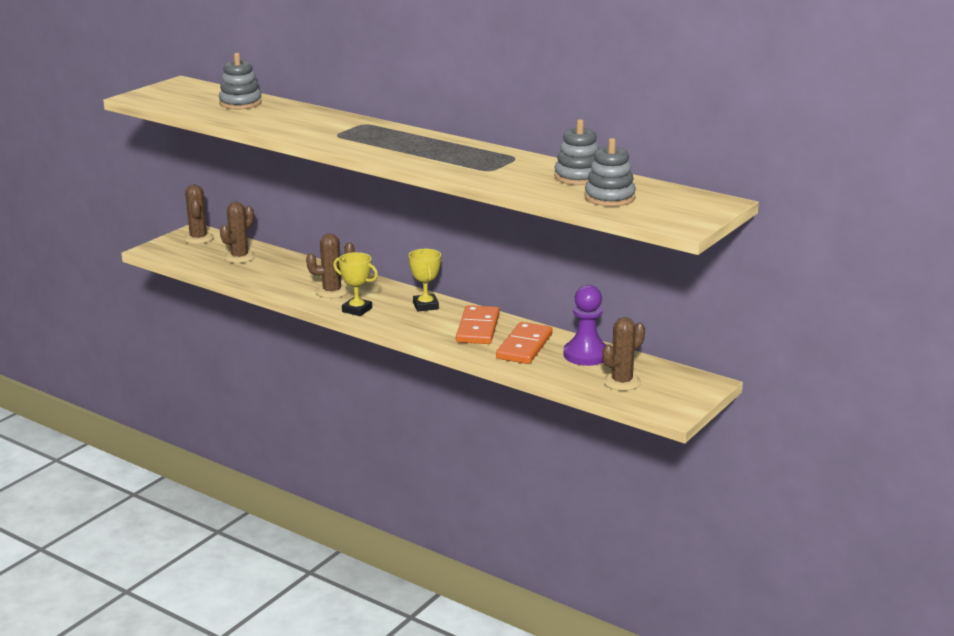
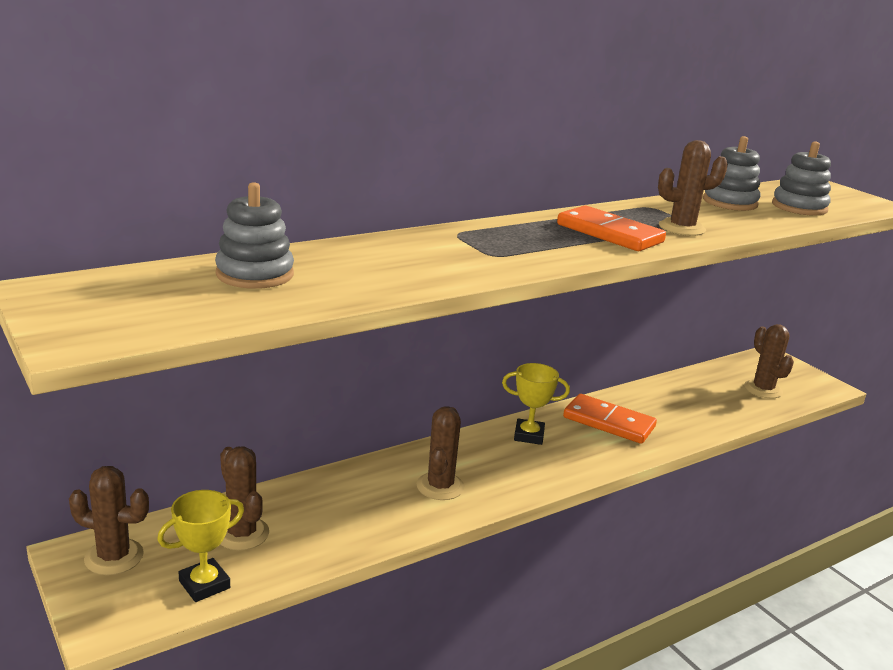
camera: 70 degrees left, 0 degrees up
(357, 310) = (512, 483): yellow trophy -> yellow trophy (204, 584)
(473, 168) = (682, 228): none -> brown cactus
(524, 346) = (666, 411): orange domino -> orange domino (609, 233)
(586, 355) = (697, 388): purple pawn -> none

